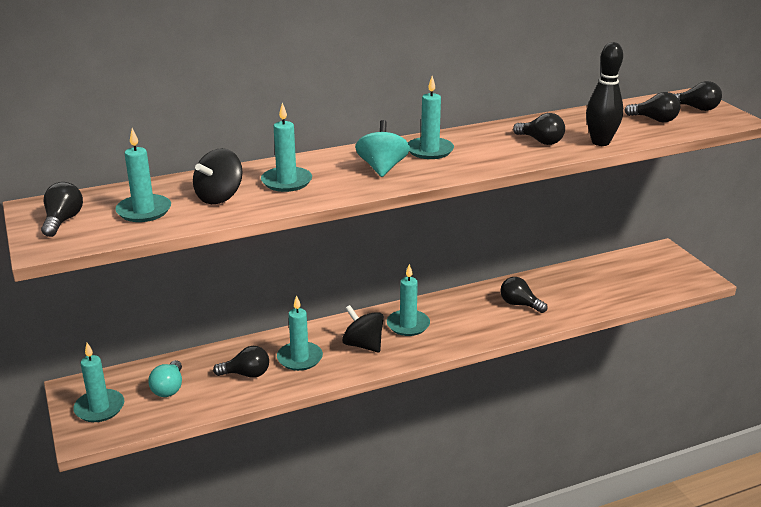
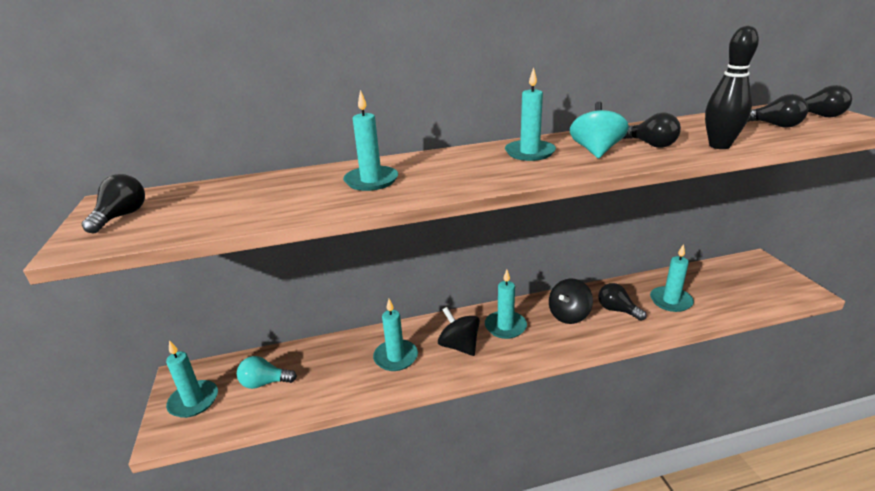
camera: 10 degrees right, 0 degrees up
(144, 211) = (209, 208): turquoise candle -> turquoise candle (670, 301)
(169, 388) = (265, 383): turquoise light bulb -> turquoise light bulb turned 75 degrees clockwise
(219, 197) = (295, 195): black spinning top -> black spinning top (569, 315)
(246, 374) = (341, 372): black light bulb -> none
(382, 168) = (476, 169): turquoise spinning top -> turquoise spinning top (596, 151)

